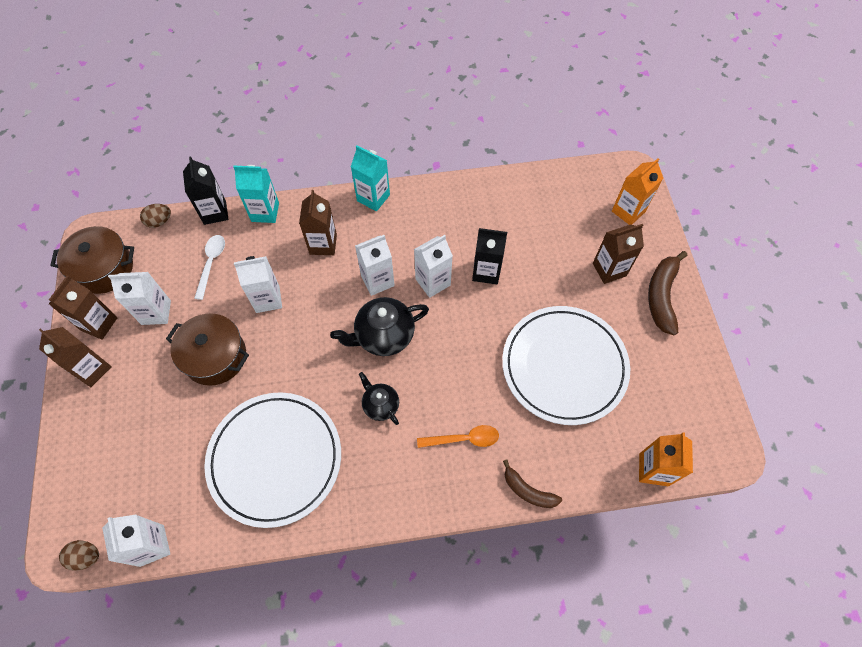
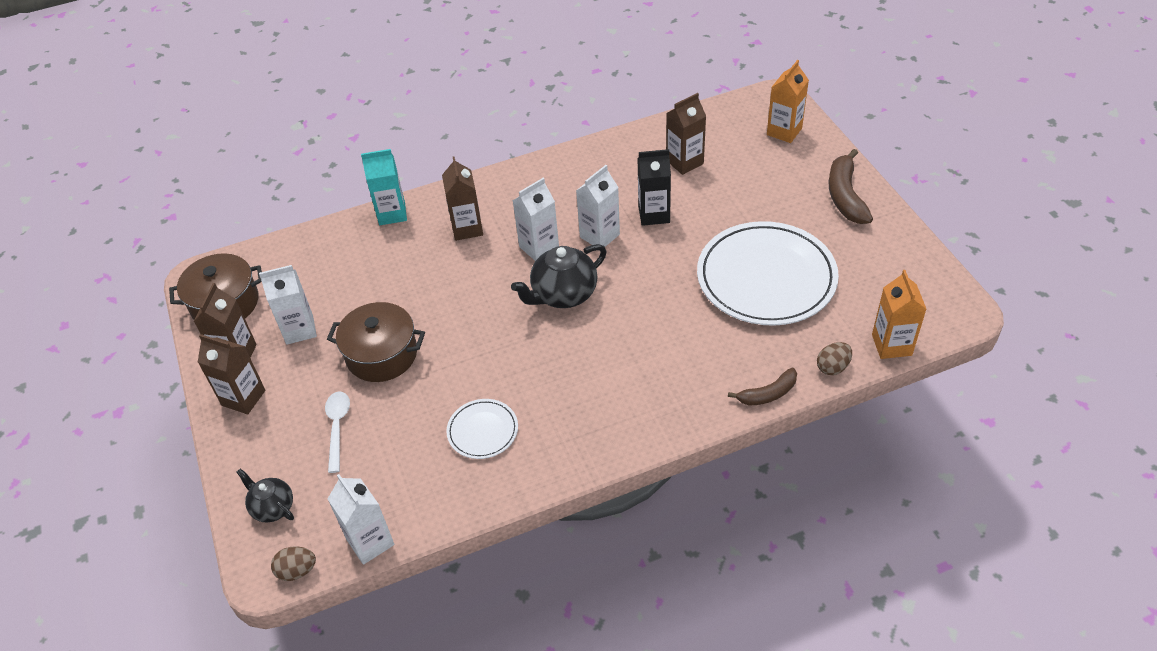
camera: 10 degrees left, 15 degrees down
(159, 221) = (274, 247): brown egg -> brown egg (832, 367)
(211, 263) = (347, 272): white spoon -> white spoon (337, 427)
(215, 212) = (335, 226): black carton -> none
(267, 299) = (423, 290): white carton -> none
(275, 459) = (483, 431): white plate -> white plate, size x0.47
(373, 198) = (508, 176): turquoise carton -> none
(380, 405) = (582, 356): black teapot -> black teapot (272, 507)
(463, 439) = (683, 365): orange spoon -> none
(528, 491) = (768, 394): brown banana -> brown banana turned 45 degrees counterclockwise
(609, 269) = (782, 185): brown carton -> brown carton (684, 162)

